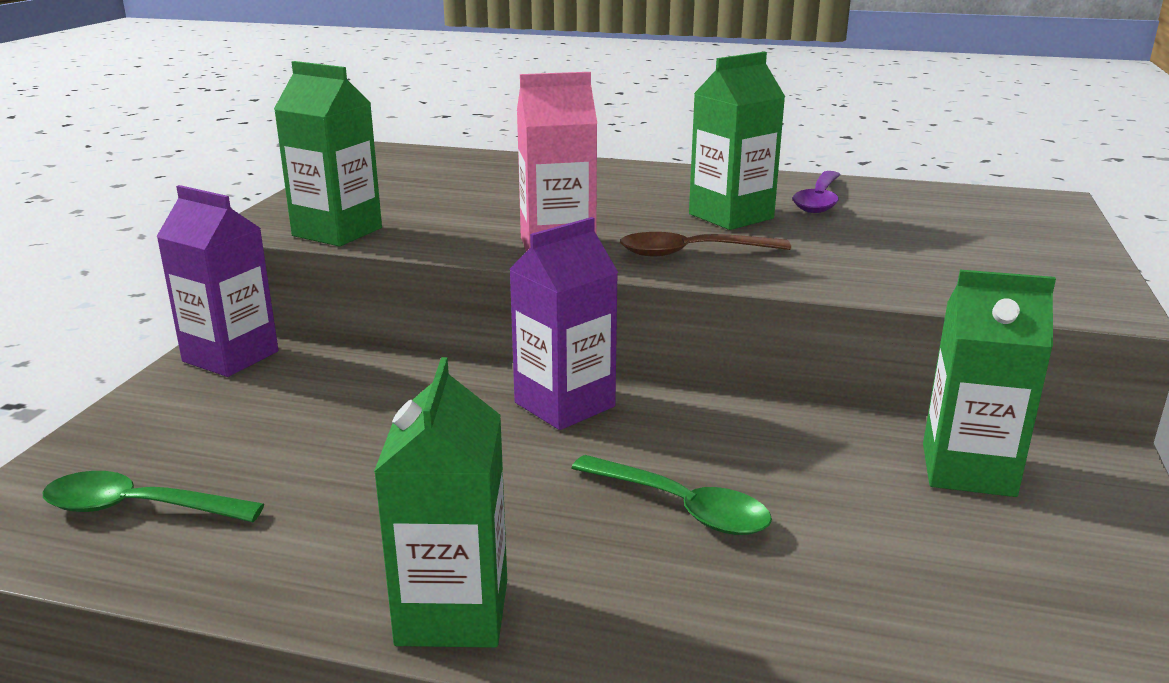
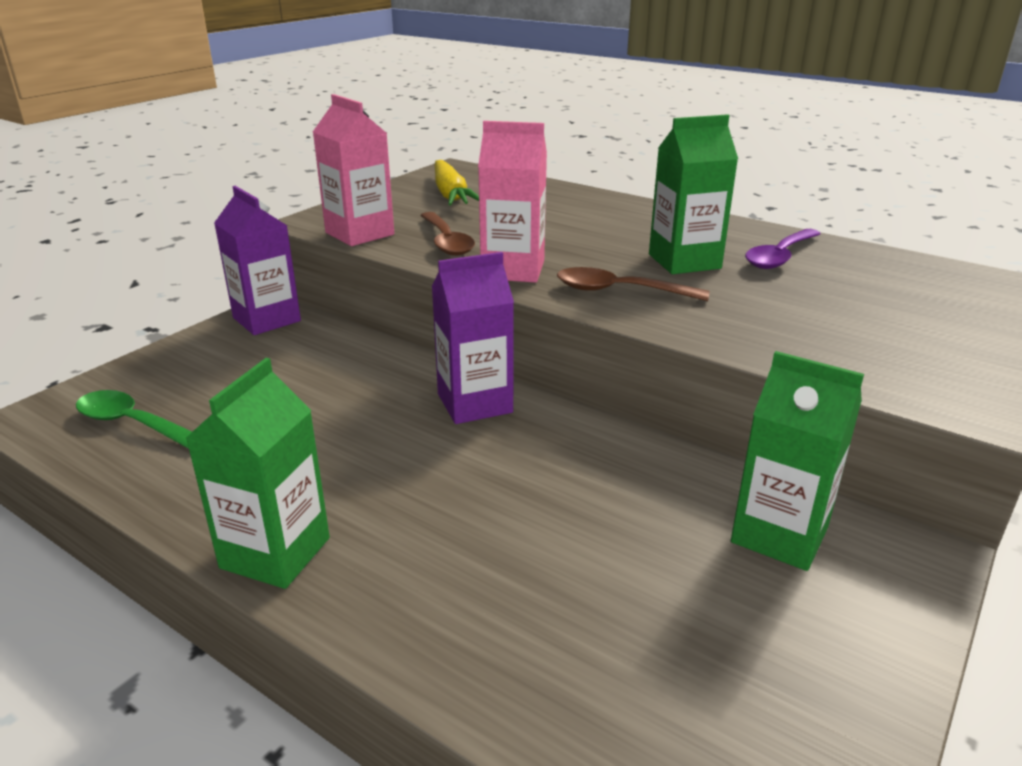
camera: 20 degrees right, 5 degrees up
(337, 232) = (359, 234): green carton -> pink carton
(410, 178) = (451, 194): none -> yellow carrot
(453, 228) = (446, 242): none -> brown spoon
(681, 507) = (503, 510): green spoon -> none

